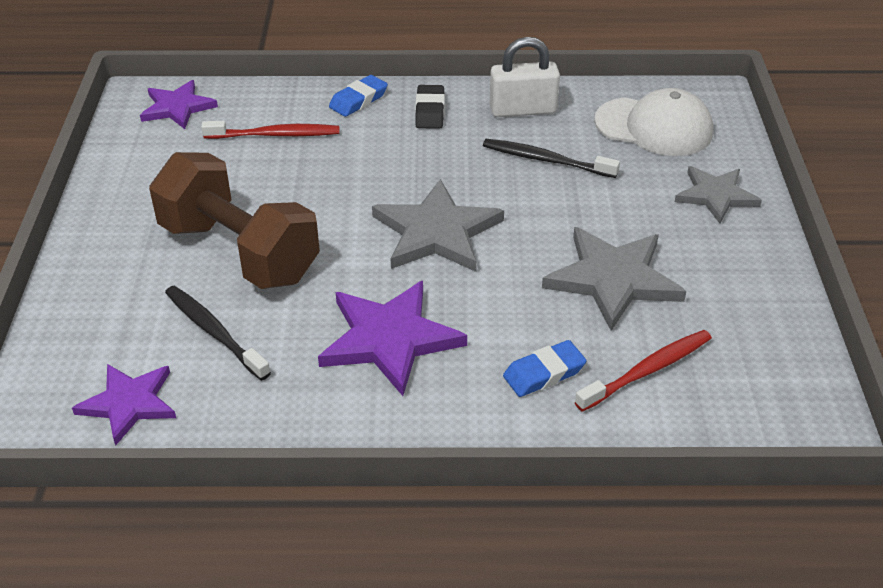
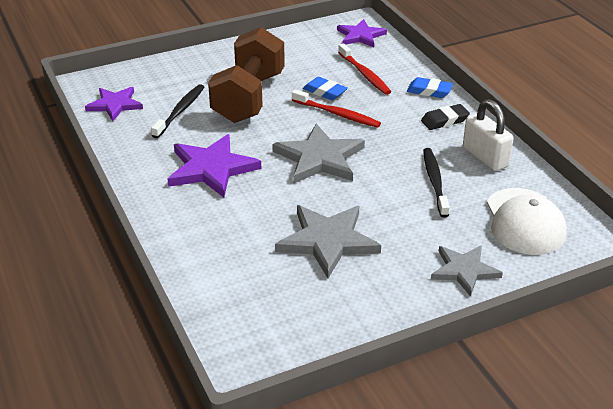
camera: 65 degrees right, 5 degrees down
(544, 373) = (218, 233): blue eraser -> blue eraser (325, 92)
(647, 371) = (246, 276): red toothbrush -> red toothbrush (337, 114)

